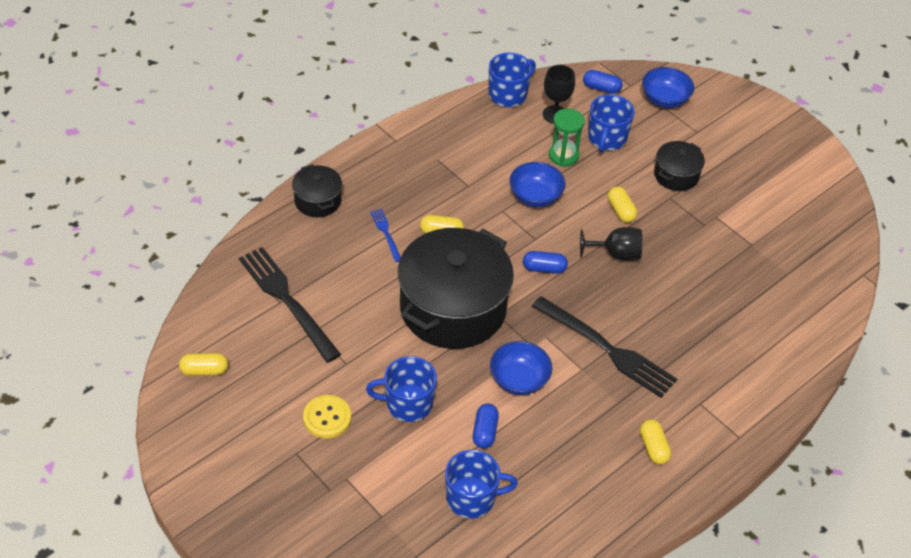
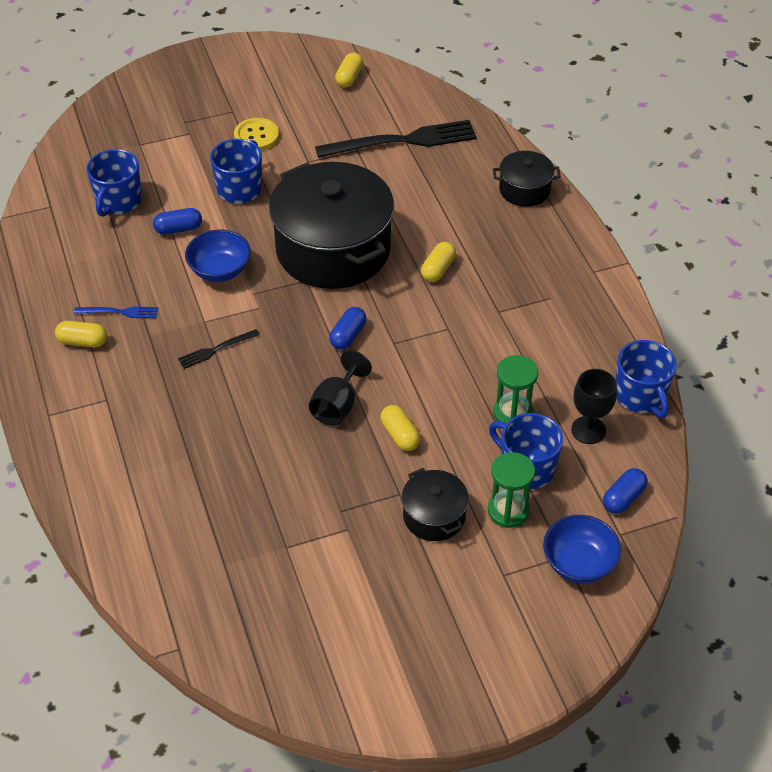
camera: 115 degrees right, 0 degrees up
(386, 233) = (456, 227): blue fork -> blue fork (120, 312)
(484, 432) = (178, 229): blue capsule -> blue capsule turned 45 degrees counterclockwise
(535, 196) = (457, 364): blue bowl -> none
(607, 349) = (216, 349): black fork -> black fork, size x0.46
(621, 211) = (400, 435): yellow capsule -> yellow capsule turned 60 degrees clockwise
(647, 140) = (508, 510): none -> green hourglass

